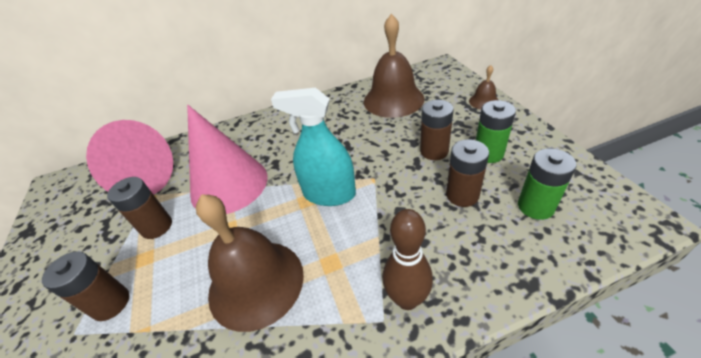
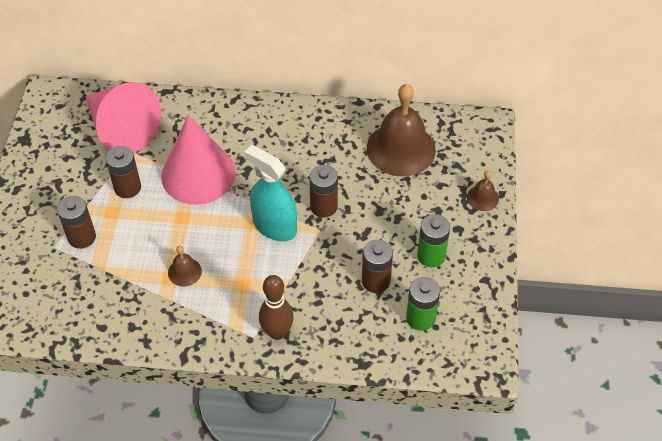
camera: 20 degrees right, 10 degrees up
(256, 283) = (184, 272): brown bell -> brown bell, size x0.45
(434, 151) = (388, 229): brown battery -> brown battery (323, 206)

